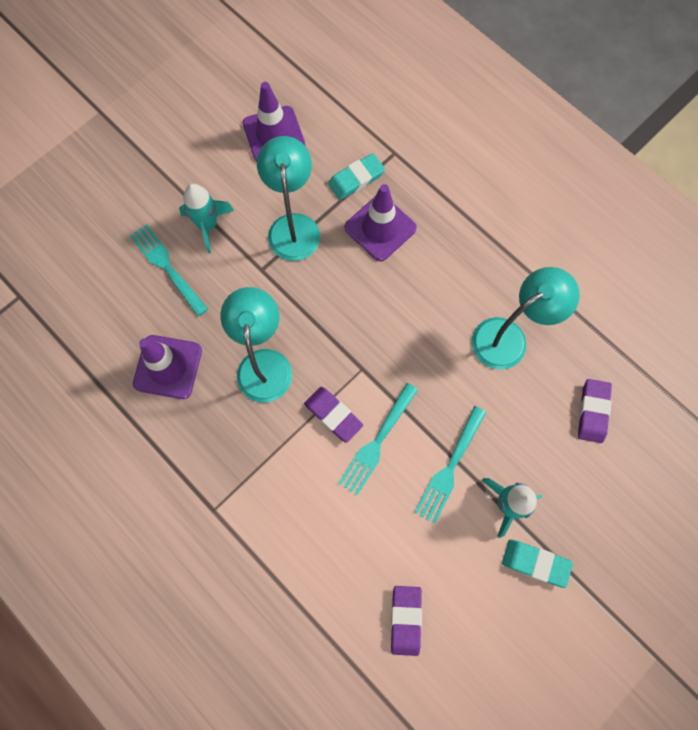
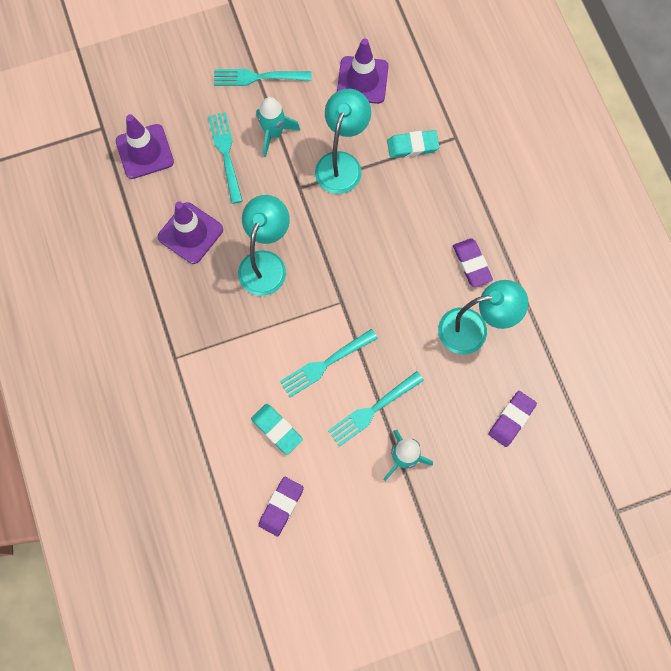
camera: 25 degrees right, 0 degrees up
(165, 174) = (258, 77): none -> turquoise fork
(333, 415) = (301, 328): purple eraser -> purple eraser (471, 264)
(380, 228) = (412, 195): purple traffic cone -> purple traffic cone (144, 151)
(535, 563) = (403, 513): turquoise eraser -> turquoise eraser (277, 429)

